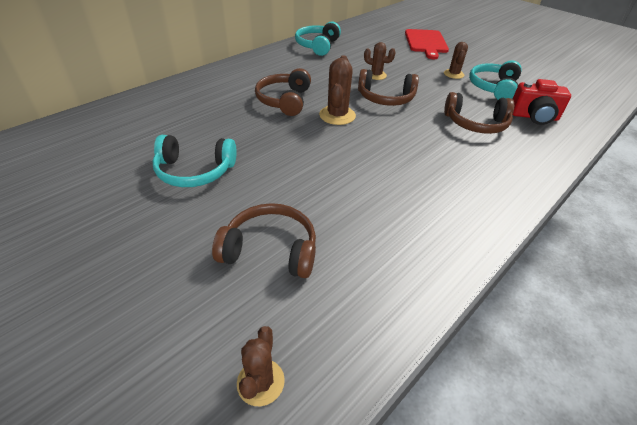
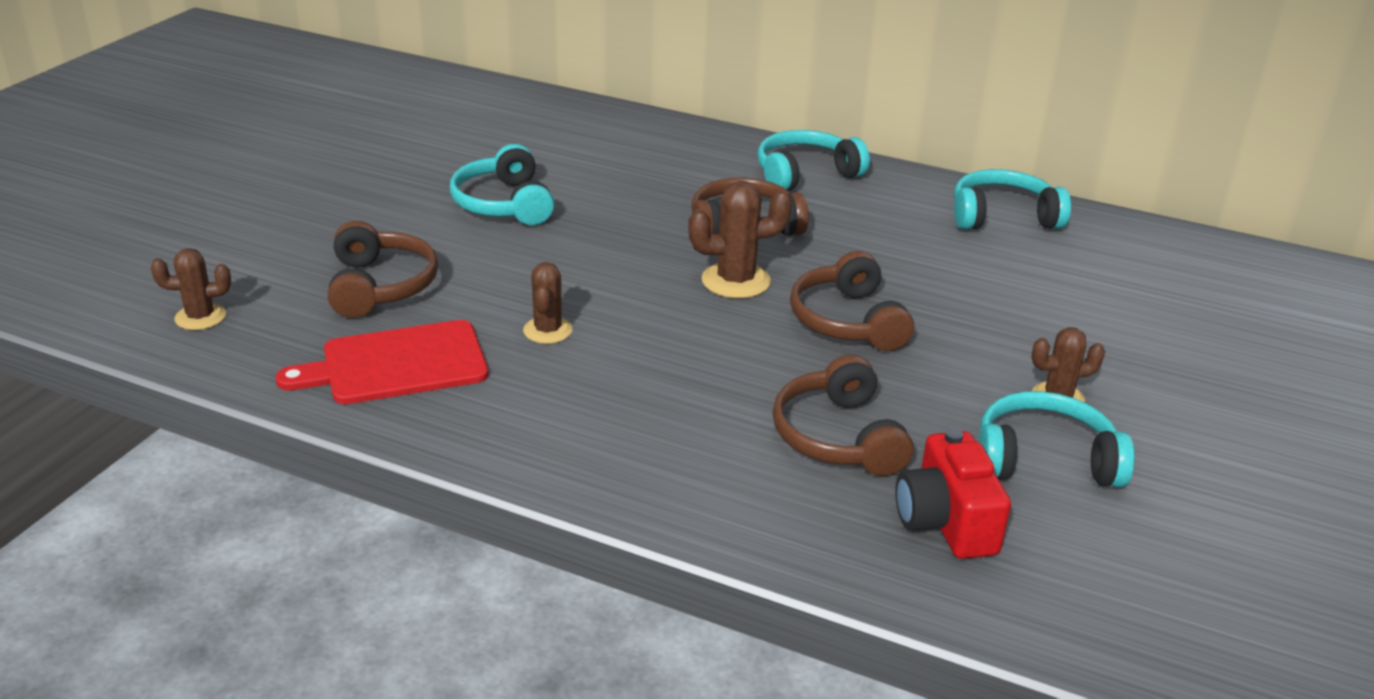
camera: 70 degrees right, 10 degrees down
(245, 73) = (805, 174): none -> turquoise headphones
(376, 75) = (938, 299): brown cactus -> brown cactus (548, 330)
(426, 42) = (1206, 345): red cutting board -> red cutting board (397, 364)

